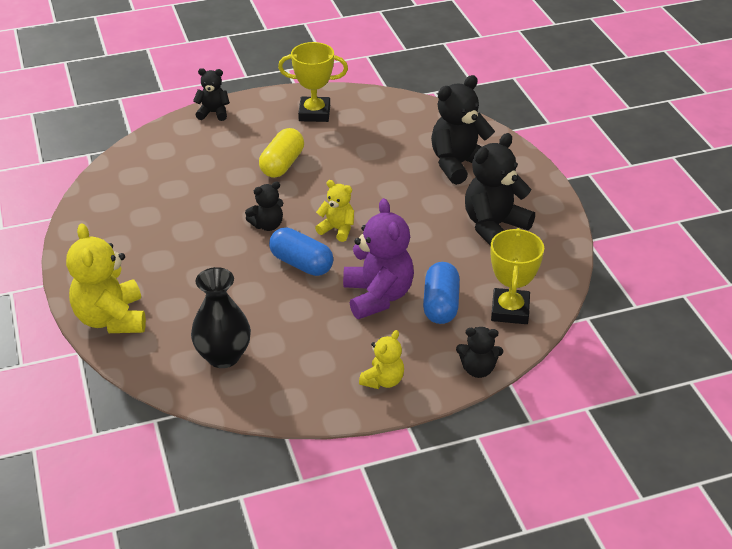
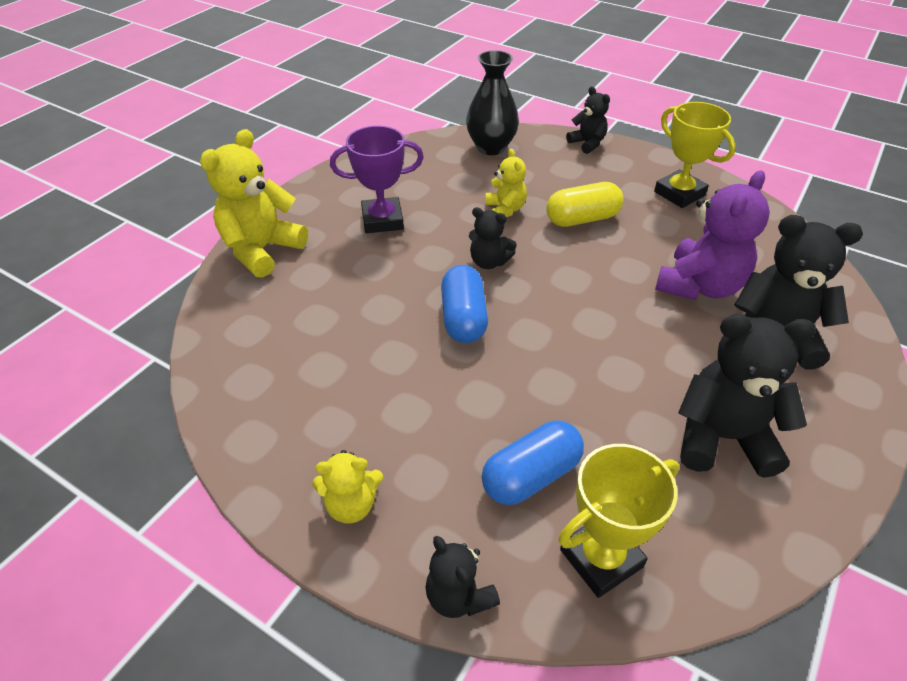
camera: 50 degrees right, 5 degrees up
(160, 247) = (382, 220): none -> purple trophy
(223, 356) = (275, 348): black vase -> black vase (491, 147)
(337, 229) = (544, 311): yellow teddy bear -> yellow teddy bear (505, 210)
(378, 296) = (482, 408): purple teddy bear -> purple teddy bear (699, 286)

